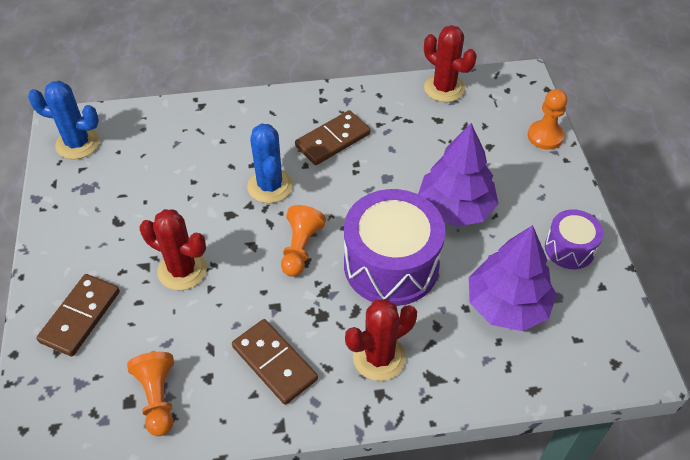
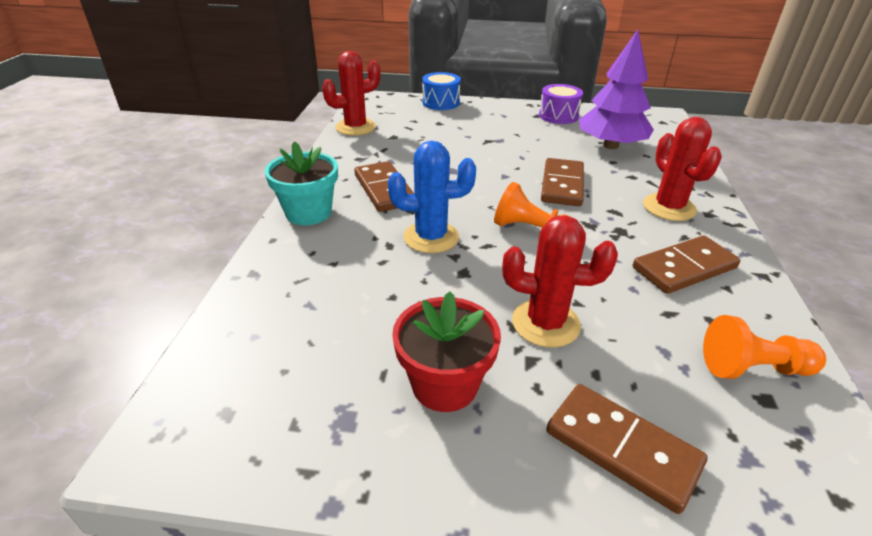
camera: 75 degrees left, 15 degrees down
(78, 143) = (227, 426): blue cactus -> none
(117, 225) = (445, 384): none -> red flower pot
(182, 270) = (545, 323): red cactus -> red cactus turned 60 degrees clockwise
(281, 107) = (308, 213): none -> turquoise flower pot
(391, 265) = (562, 185): purple drum -> brown domino
(455, 208) = (503, 147): purple tree -> none
(545, 136) = (441, 103): orange pawn -> blue drum

